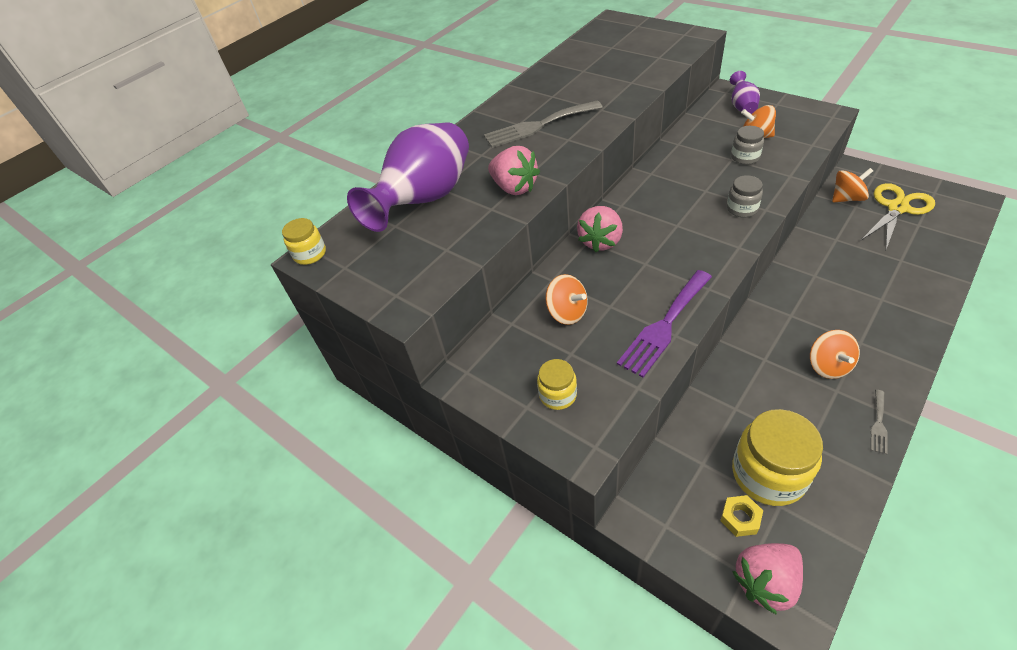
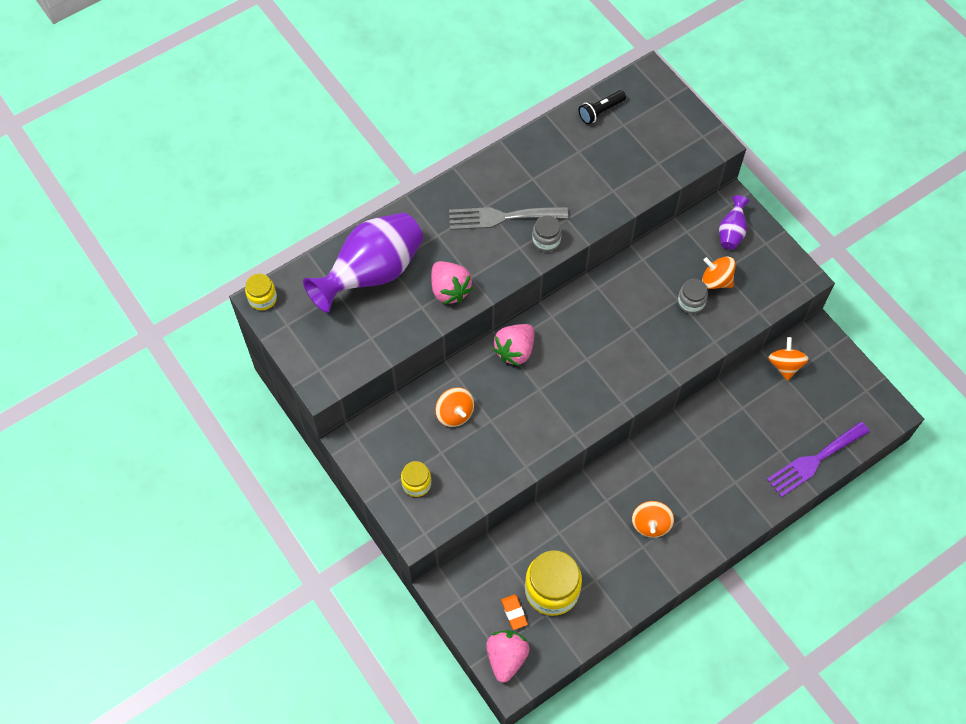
camera: 10 degrees right, 15 degrees up
(586, 46) = (600, 111): none -> black flashlight
(664, 326) = (522, 455): purple fork -> purple fork (814, 460)
(740, 518) = (514, 612): yellow nut -> orange eraser
(742, 209) = (650, 363): grey jar -> grey jar (546, 241)
(765, 582) = (506, 657): pink strawberry -> pink strawberry turned 120 degrees clockwise
(847, 198) = (785, 365): orange spinning top -> orange spinning top turned 90 degrees counterclockwise
(878, 424) = (654, 583): grey fork -> none
(897, 208) = (820, 395): yellow scissors -> none

